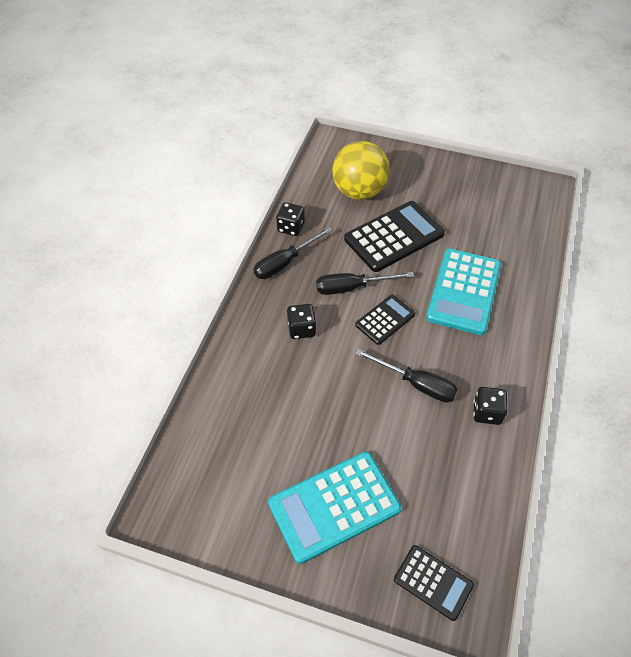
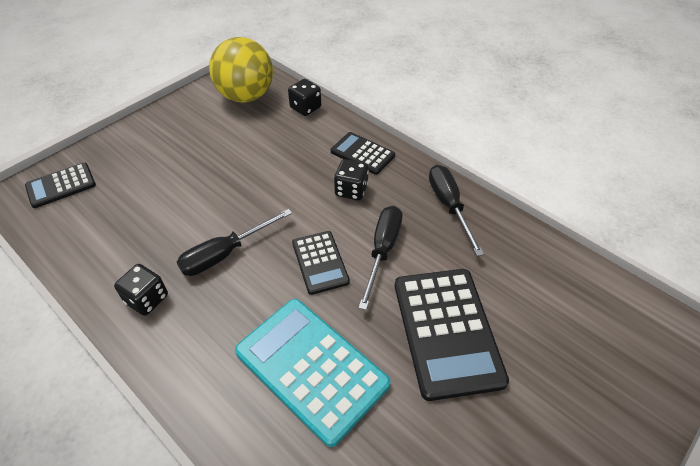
camera: 115 degrees right, 5 degrees down
(252, 338) = (362, 154): none -> black calculator
(291, 227) = (505, 229): black dice -> black dice (305, 108)
(334, 506) = (168, 153): turquoise calculator -> none
(359, 191) = (555, 328): yellow ball -> yellow ball (246, 96)

